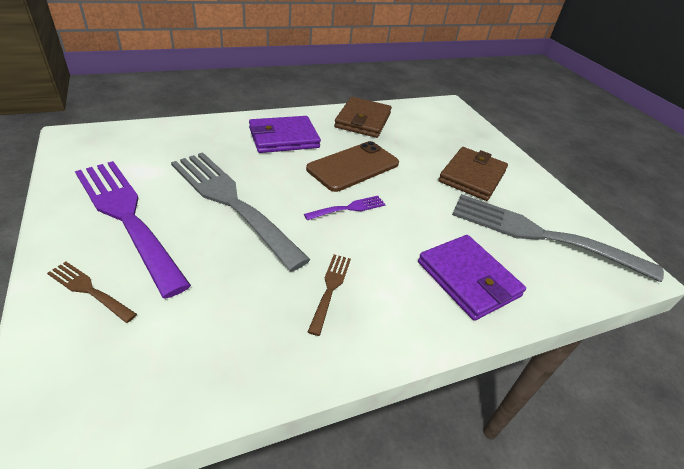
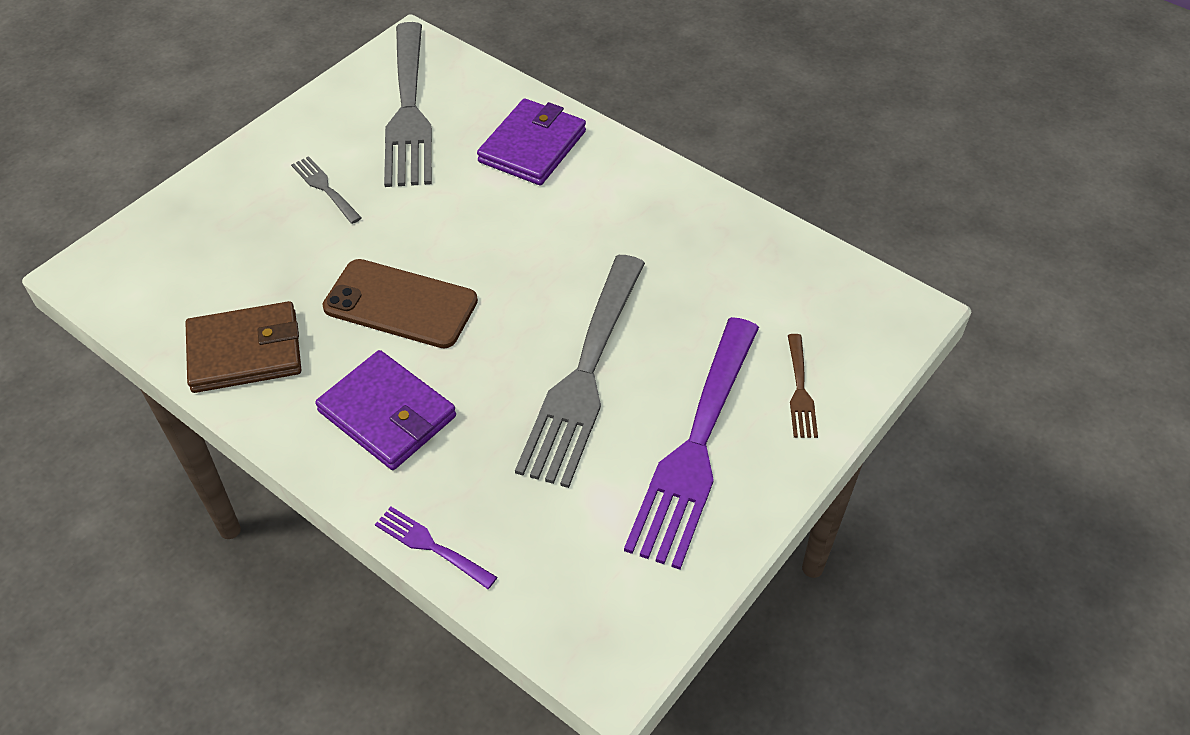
camera: 115 degrees left, 10 degrees up
(330, 288) = (634, 231): brown fork -> none
(349, 208) = (498, 270): purple fork -> purple fork (430, 546)
(472, 176) = (324, 188): brown wallet -> grey fork

